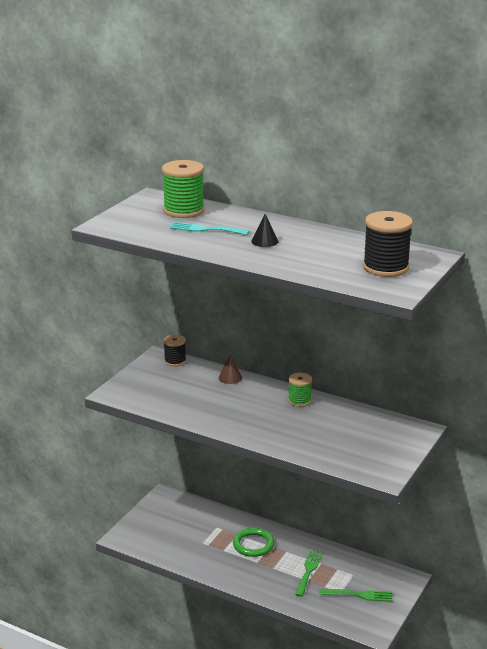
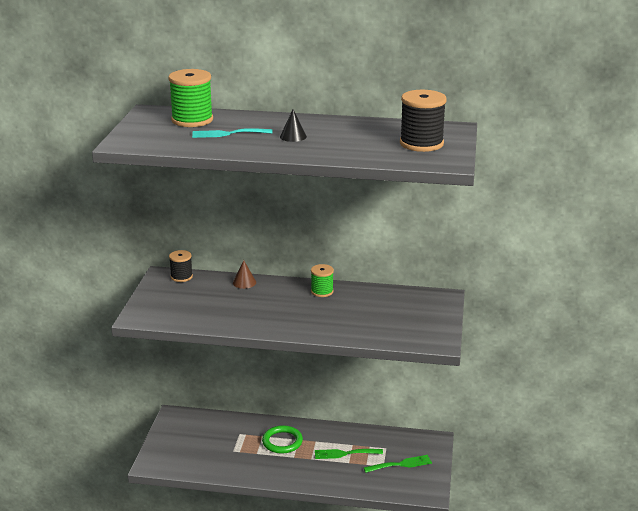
camera: 20 degrees left, 0 degrees up
(308, 571) = (345, 453): green fork -> green fork turned 90 degrees counterclockwise

